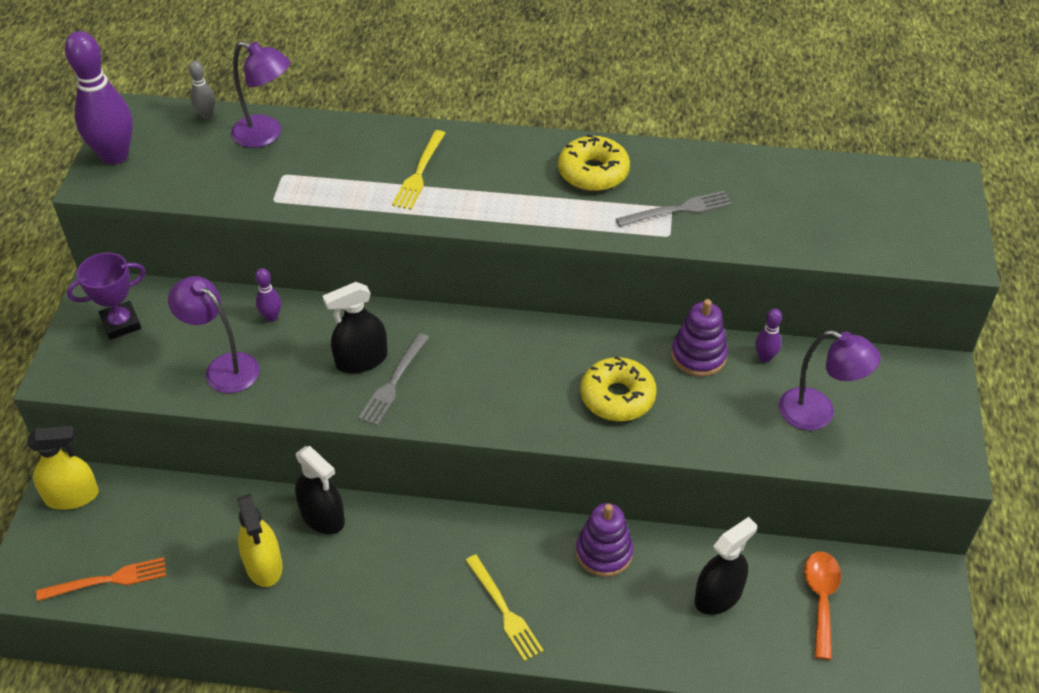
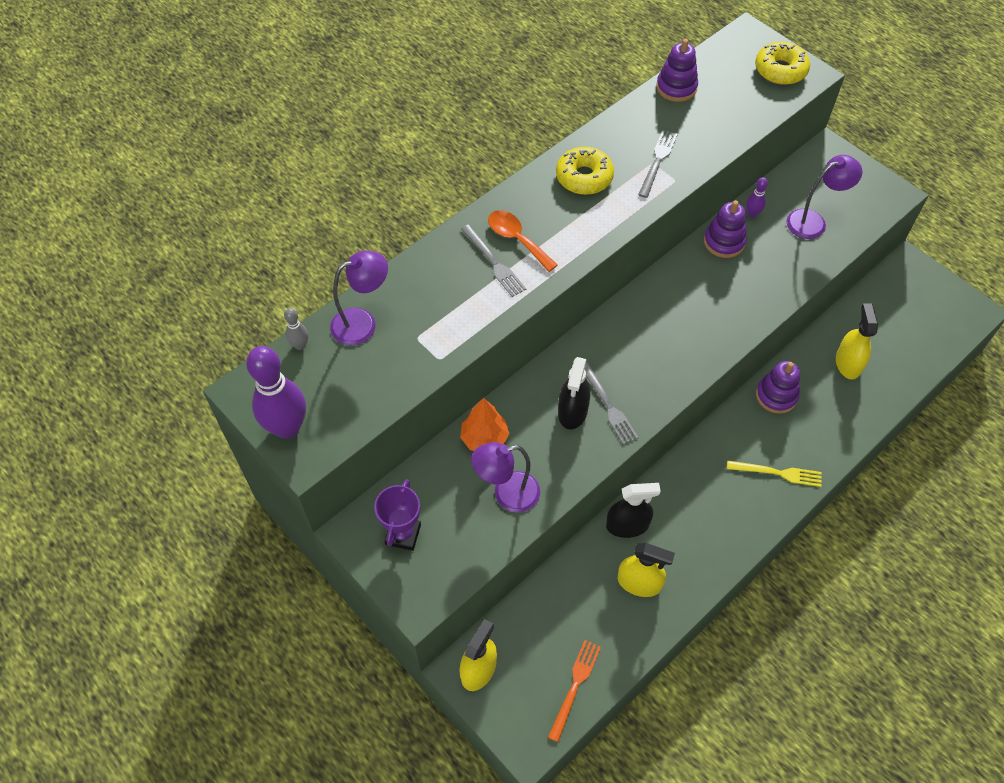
camera: 50 degrees left, 10 degrees up
(271, 317) = (484, 438): purple bowling pin -> orange tree
(419, 173) = (494, 263): yellow fork -> grey fork
(617, 397) = (722, 301): yellow donut -> yellow donut (780, 70)
(718, 595) = (848, 363): black spray bottle -> yellow spray bottle
(796, 170) = (676, 87): none -> purple stacking toy
(821, 599) = (885, 320): orange spoon -> orange spoon (517, 239)

